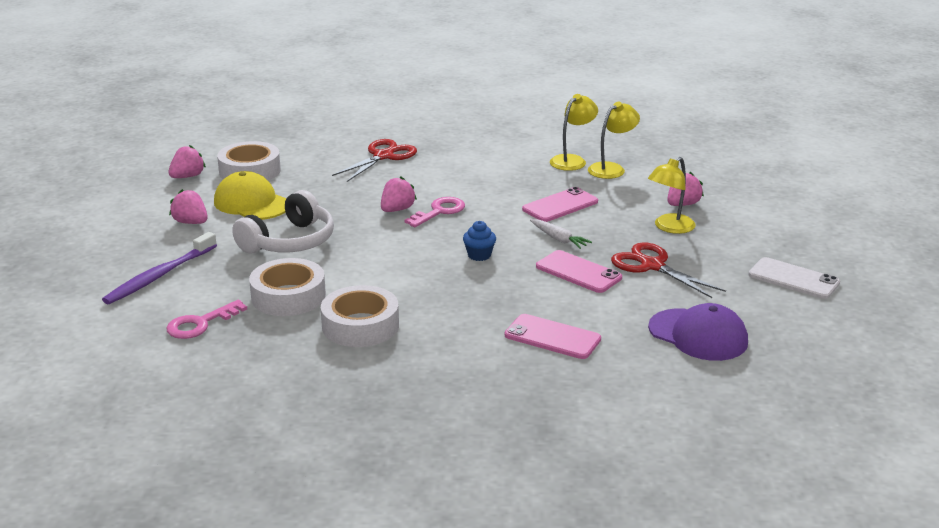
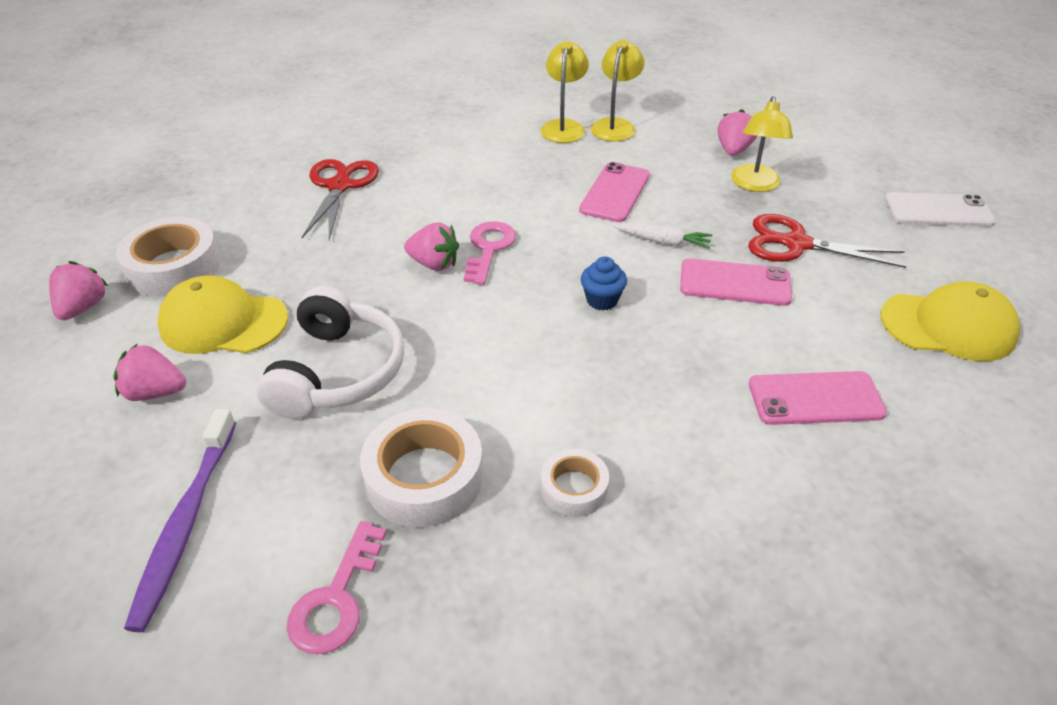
camera: 30 degrees left, 15 degrees up
(360, 326) = (574, 488): white tape -> white tape, size x0.56
(397, 210) = (434, 264): pink strawberry -> pink strawberry turned 105 degrees clockwise
(698, 335) = (948, 326): purple cap -> yellow cap

